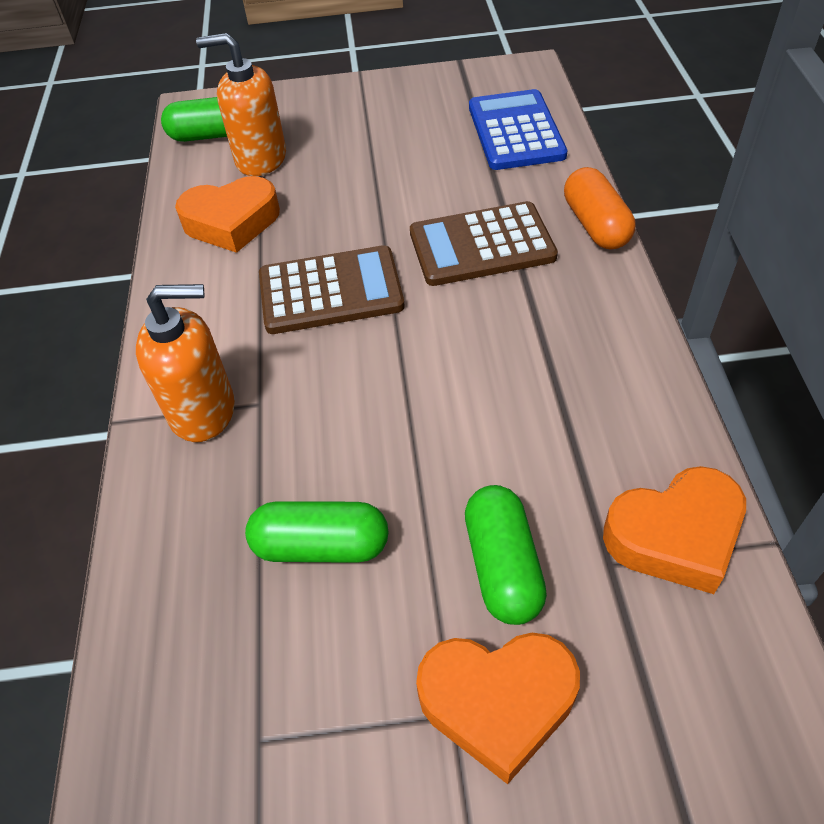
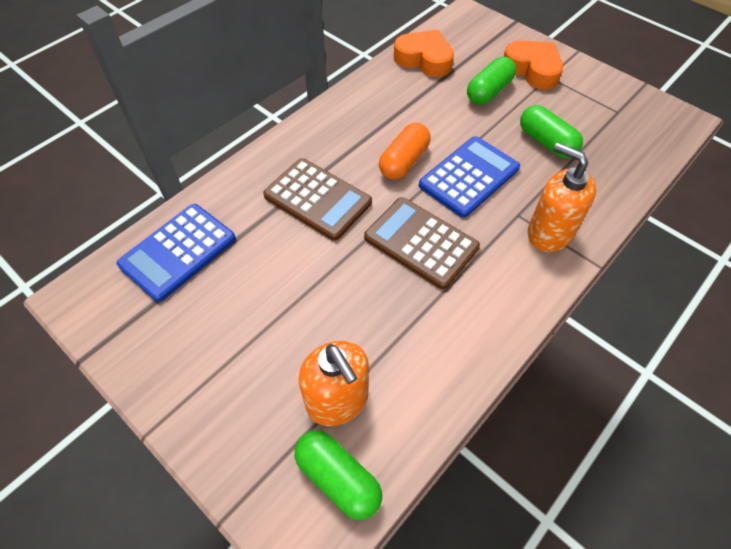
camera: 135 degrees left, 5 degrees up
(232, 222) = (419, 351): orange heart -> none
(365, 399) = (469, 177): none -> blue calculator
(595, 225) = (256, 161): orange capsule -> orange capsule (404, 161)

